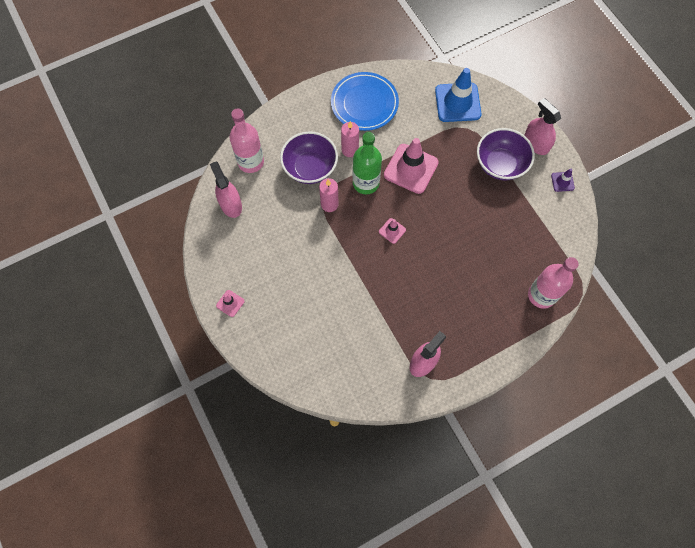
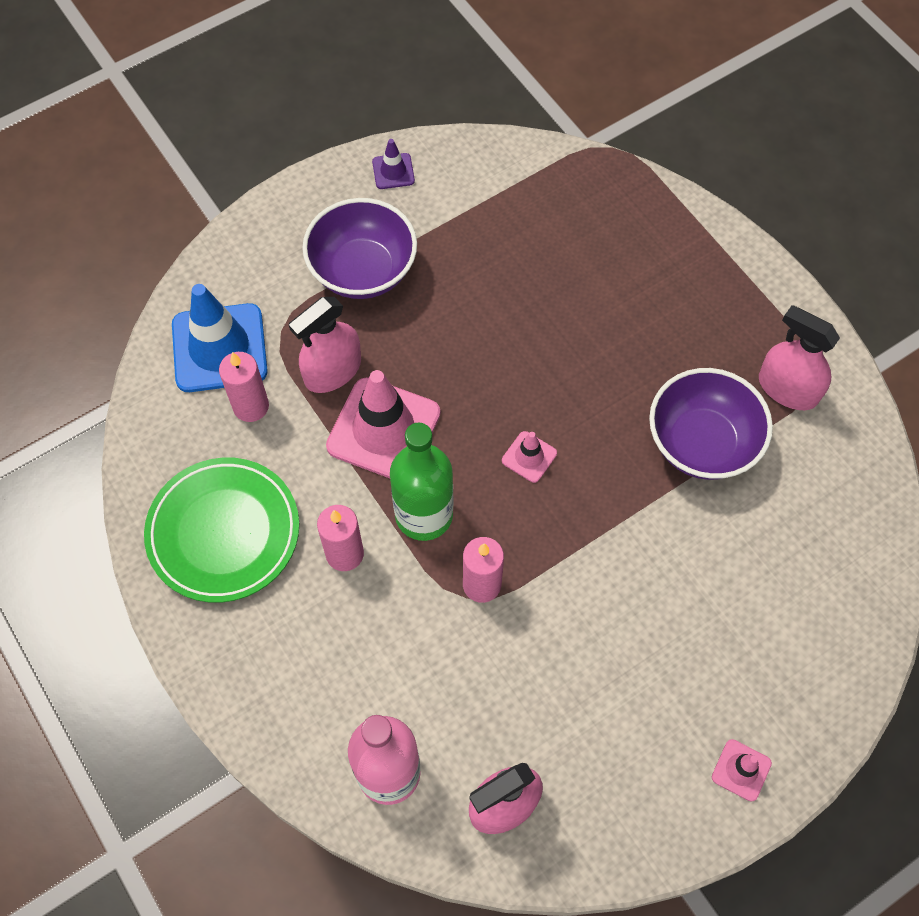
camera: 95 degrees left, 5 degrees down
(310, 168) = (395, 634): purple bowl -> purple bowl (701, 443)
(364, 103) = (224, 532): blue plate -> green plate
(426, 115) = (251, 406): none -> pink candle
(536, 143) = (312, 212): pink spray bottle -> pink spray bottle (333, 371)
(541, 295) = (624, 206): pink bottle -> none

